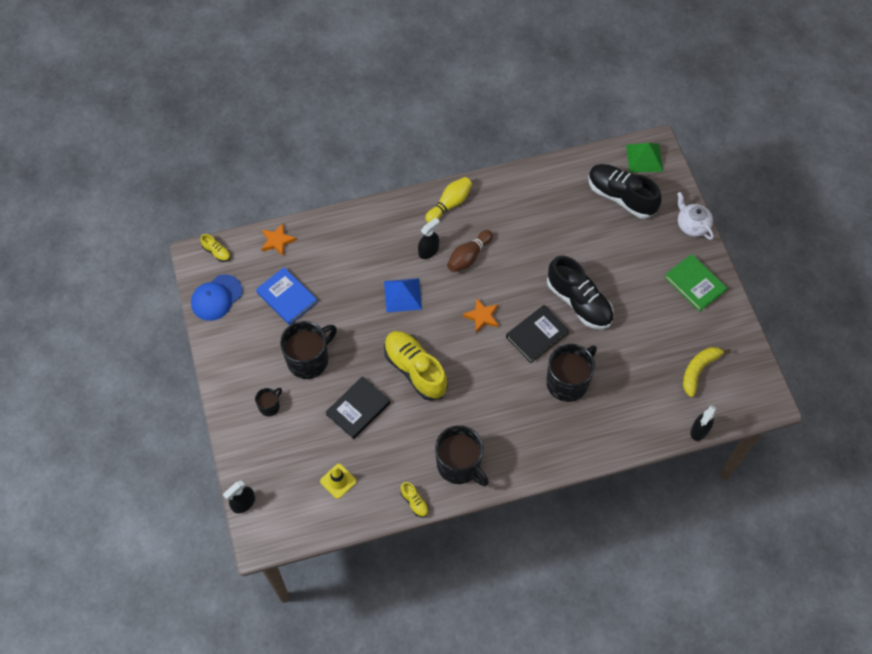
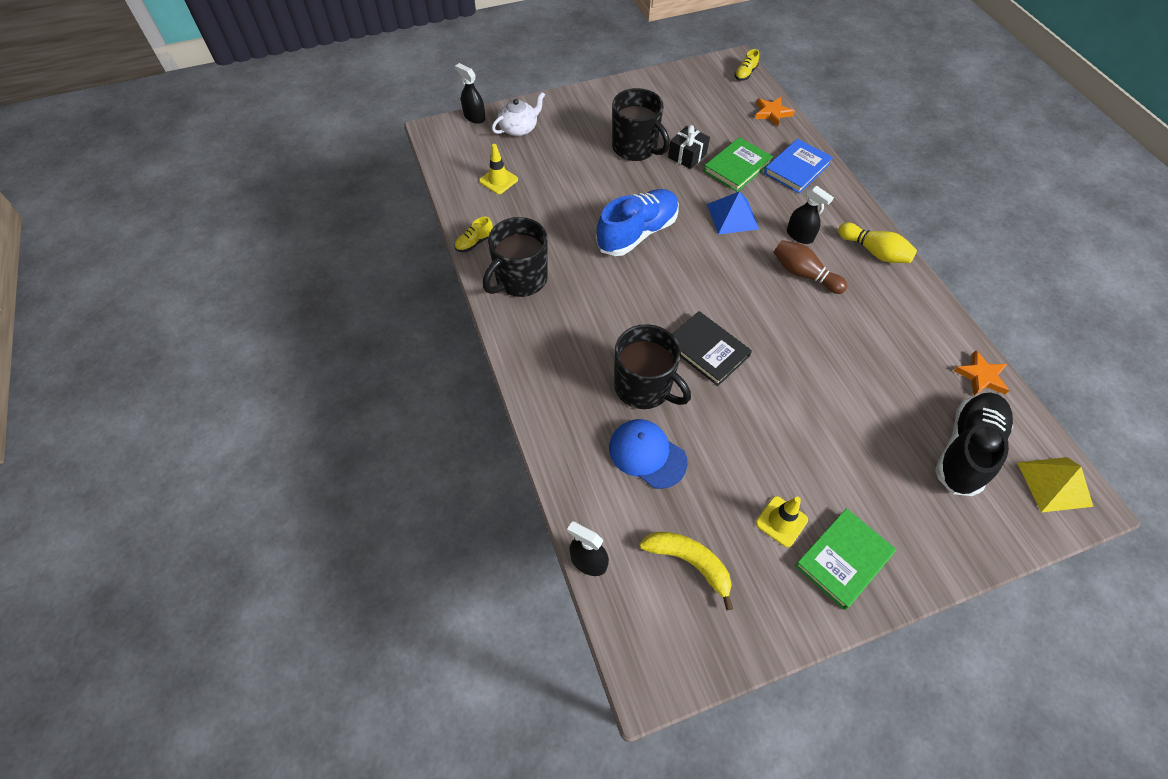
camera: 85 degrees right, 5 degrees down
(216, 298) = (693, 79): blue cap -> blue cap (647, 454)
(270, 406) = (578, 125): black mug -> none
(287, 297) = (706, 126): blue book -> blue book (797, 168)
(325, 318) = (687, 156): none -> black gift
(344, 281) = (737, 167): none -> green book
(358, 409) = (583, 189): black book -> none
(415, 370) = (637, 233): yellow shoe -> blue shoe
(482, 316) = (721, 291): orange star -> orange star (981, 376)
(579, 302) = (769, 398): black shoe -> none
(644, 158) = (1054, 484): green pyramid -> yellow pyramid
(670, 313) = (781, 521): none -> yellow traffic cone
(692, 225) = (954, 557): white teapot -> white teapot (519, 128)

